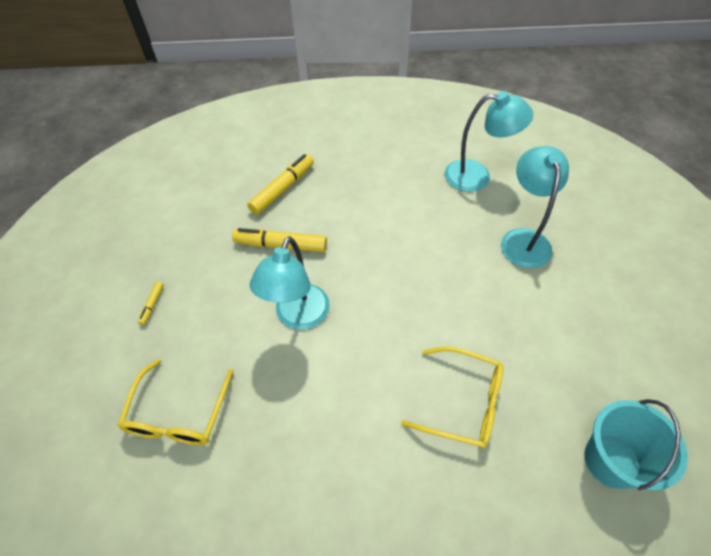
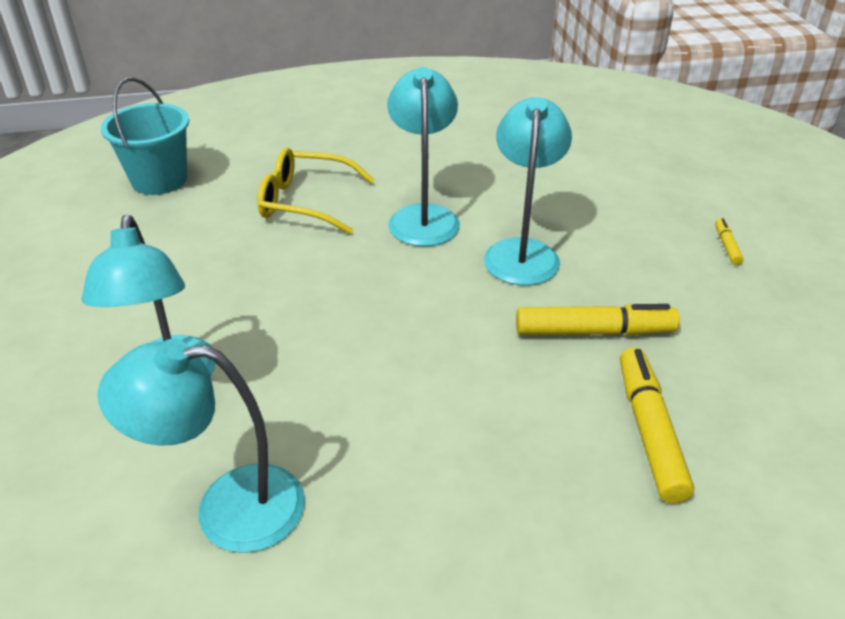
camera: 170 degrees right, 15 degrees down
(178, 415) = (611, 170): yellow glasses -> none
(282, 189) = (649, 431): yellow marker -> yellow marker turned 150 degrees clockwise
(363, 368) = (423, 216): none -> turquoise lamp

